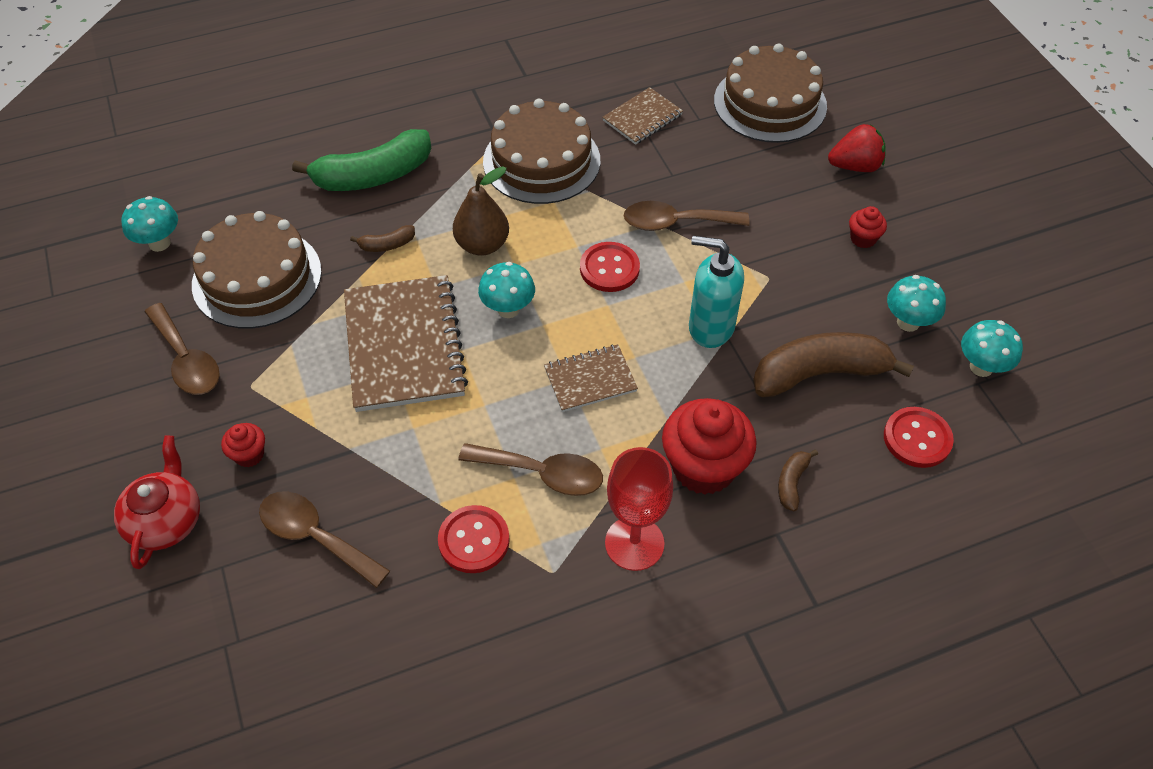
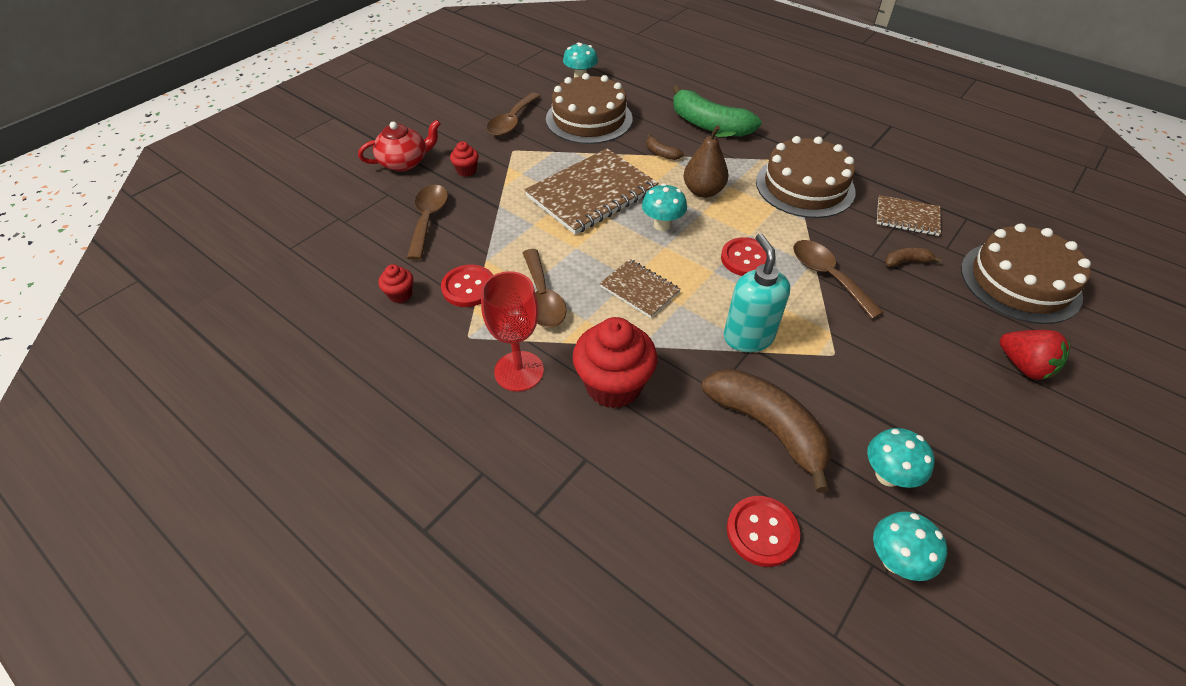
camera: 60 degrees right, 5 degrees down
(792, 482) = (642, 450): brown banana -> brown banana (906, 262)
(863, 239) = (947, 403): red cupcake -> red cupcake (400, 294)

